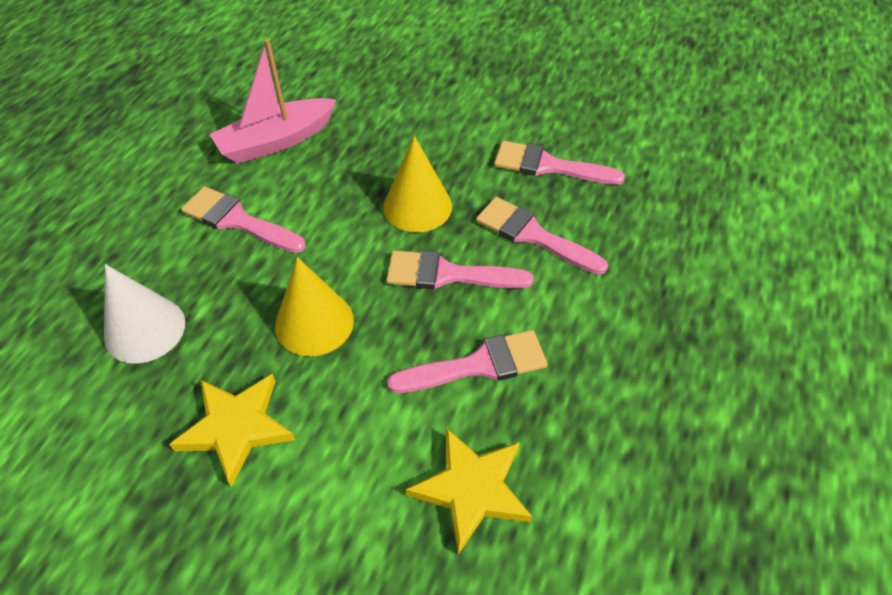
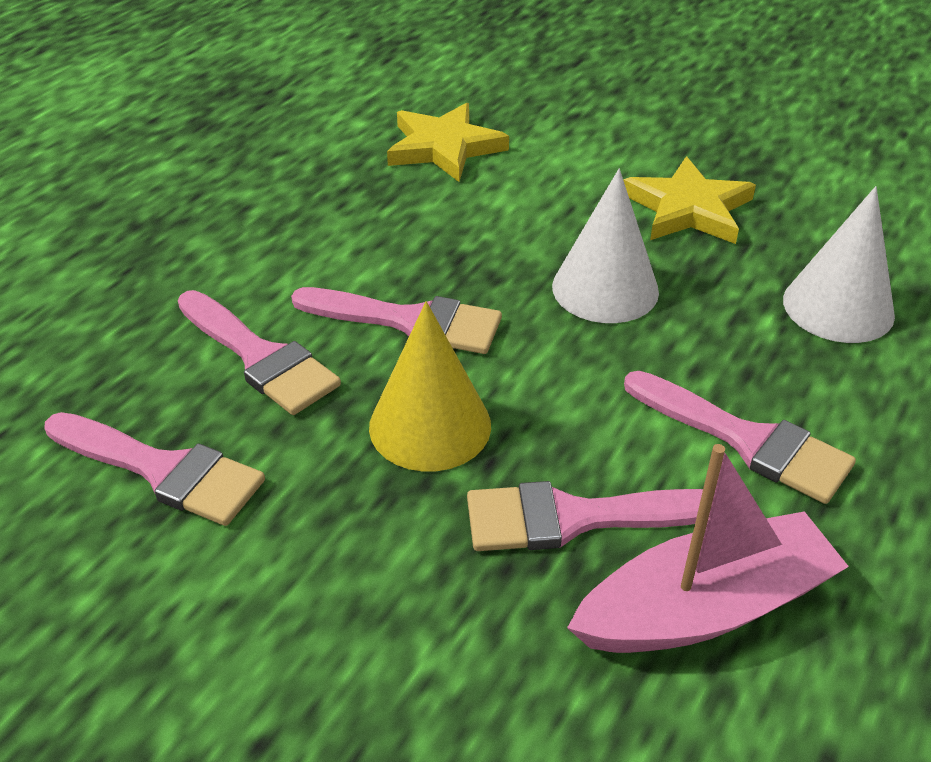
camera: 170 degrees left, 10 degrees down
(314, 323) = (605, 288): yellow cone -> white cone
(478, 365) = (403, 228): pink brush -> pink brush (575, 518)

